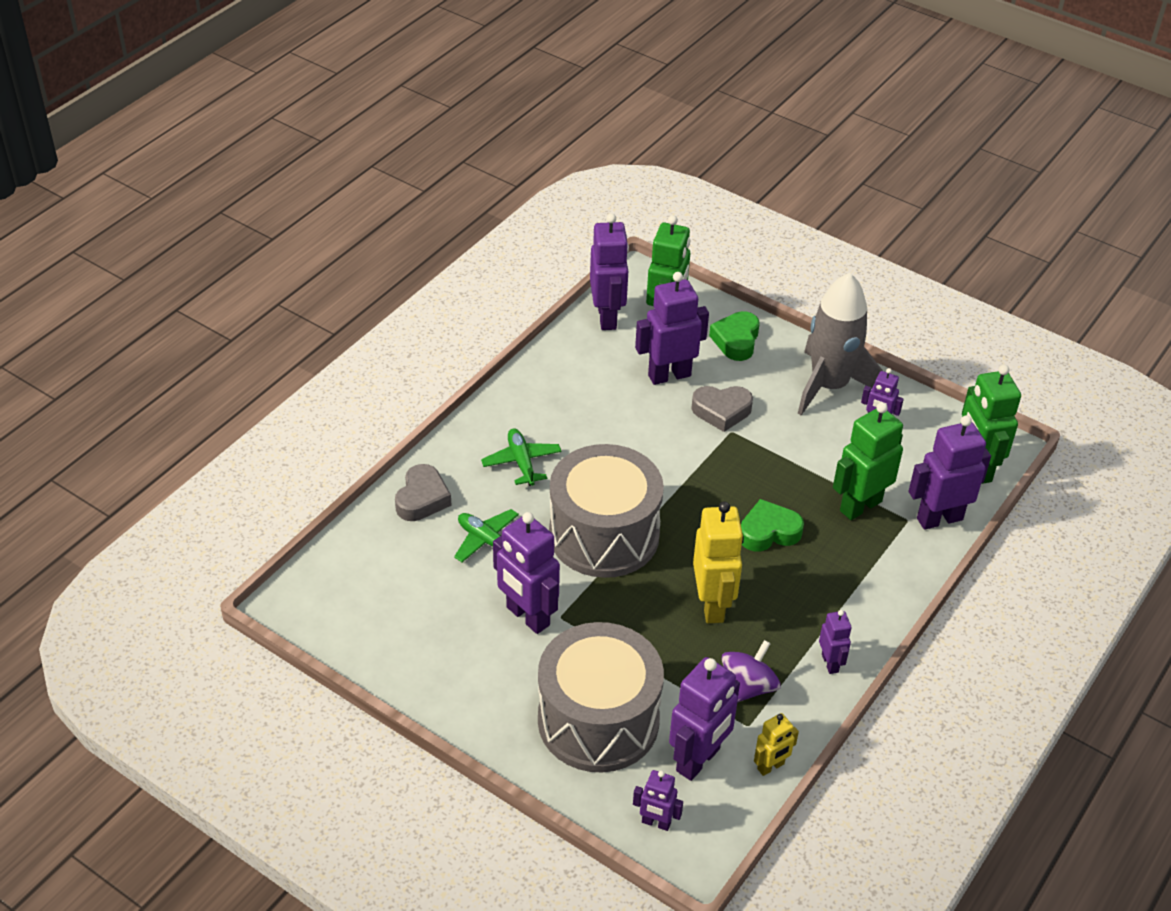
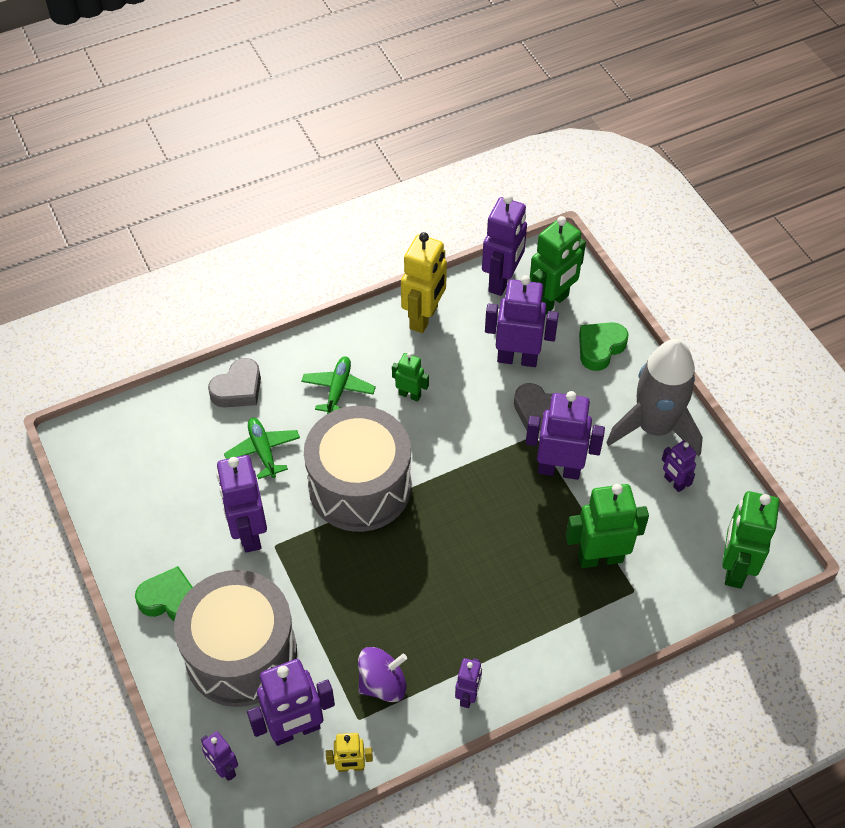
camera: 30 degrees right, 10 degrees up
(593, 441) = (410, 395): none -> green robot
(712, 605) = (405, 593): yellow robot -> yellow robot (424, 318)
(768, 532) = (501, 546): green heart -> green heart (170, 600)
(939, 518) = (664, 603): purple robot -> purple robot (559, 469)

